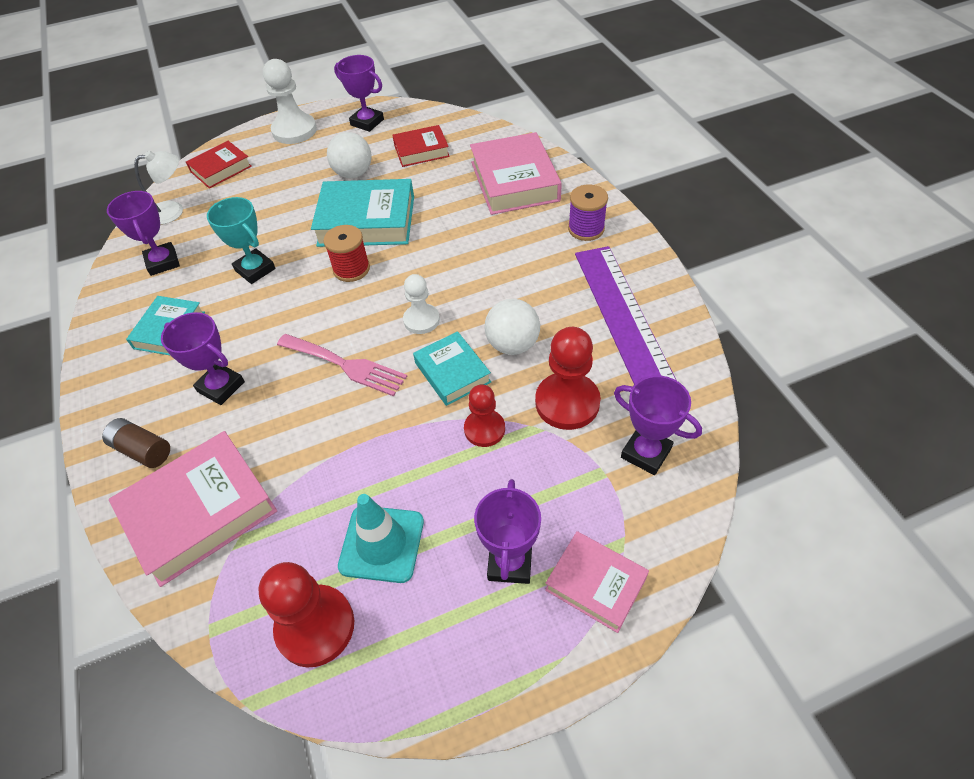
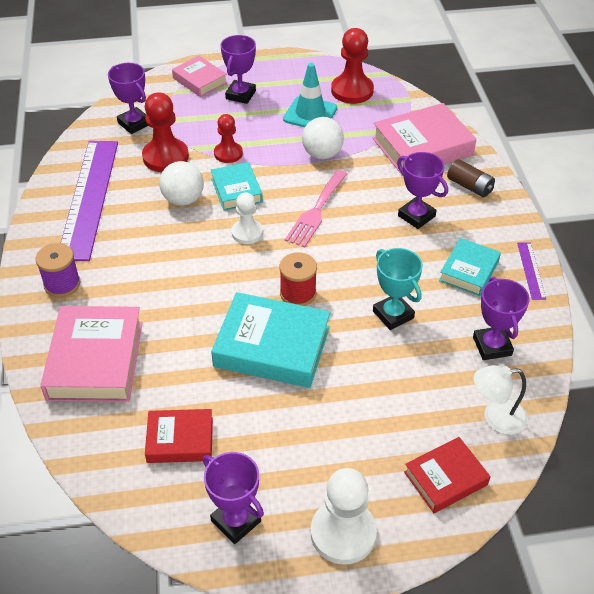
camera: 170 degrees left, 5 degrees down
(98, 346) = (531, 270): none -> purple ruler
(346, 365) = (316, 211): pink fork -> pink fork turned 105 degrees counterclockwise
(353, 174) = (273, 422): white ball -> white ball (322, 154)

